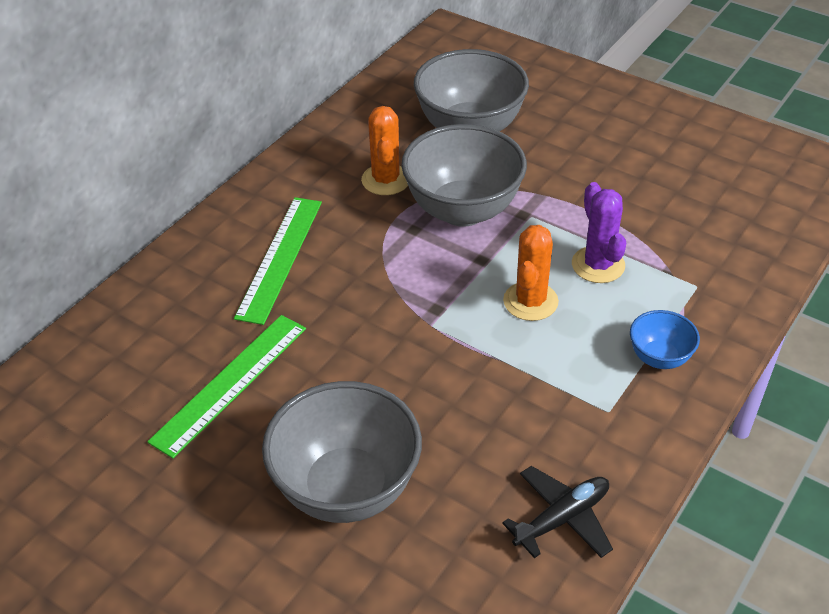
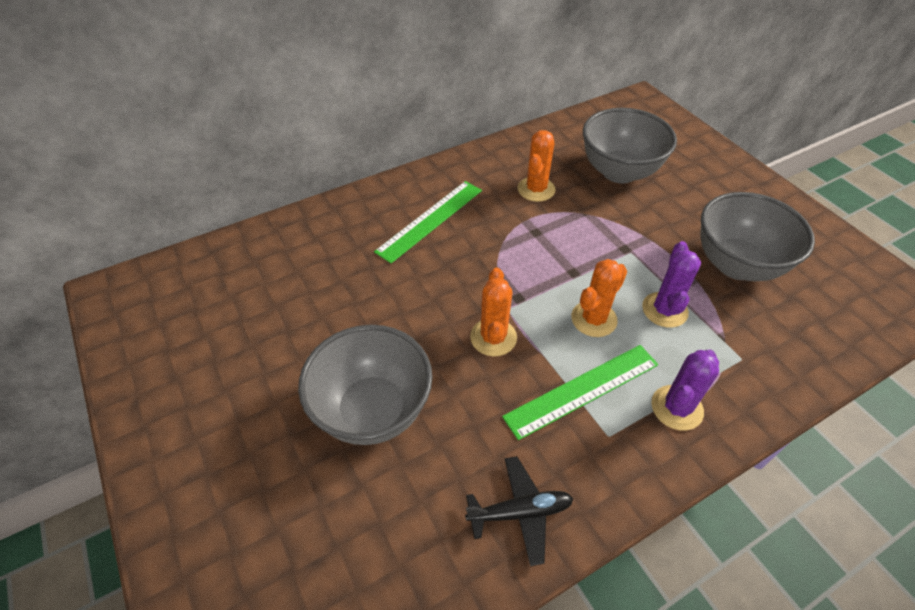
camera: 25 degrees right, 5 degrees up
(230, 383) = (343, 297): green ruler -> green ruler (582, 390)
(434, 361) = (493, 337): none -> orange cactus
(463, 210) = (580, 230): grey bowl -> grey bowl (736, 265)
(659, 358) = (677, 408): blue bowl -> purple cactus

